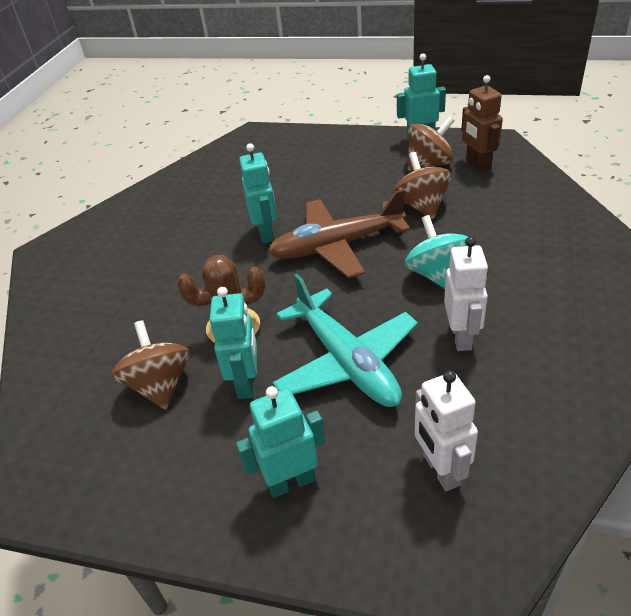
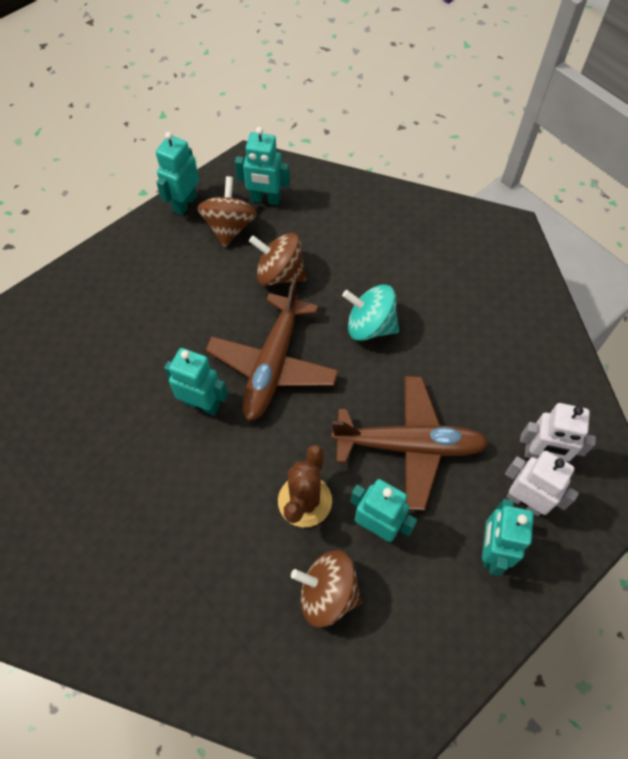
camera: 60 degrees left, 20 degrees up
(347, 362) = (410, 445): turquoise plane -> brown plane
(462, 337) = (443, 359): white robot -> white robot (525, 501)
(477, 164) = (265, 199): brown robot -> turquoise robot

